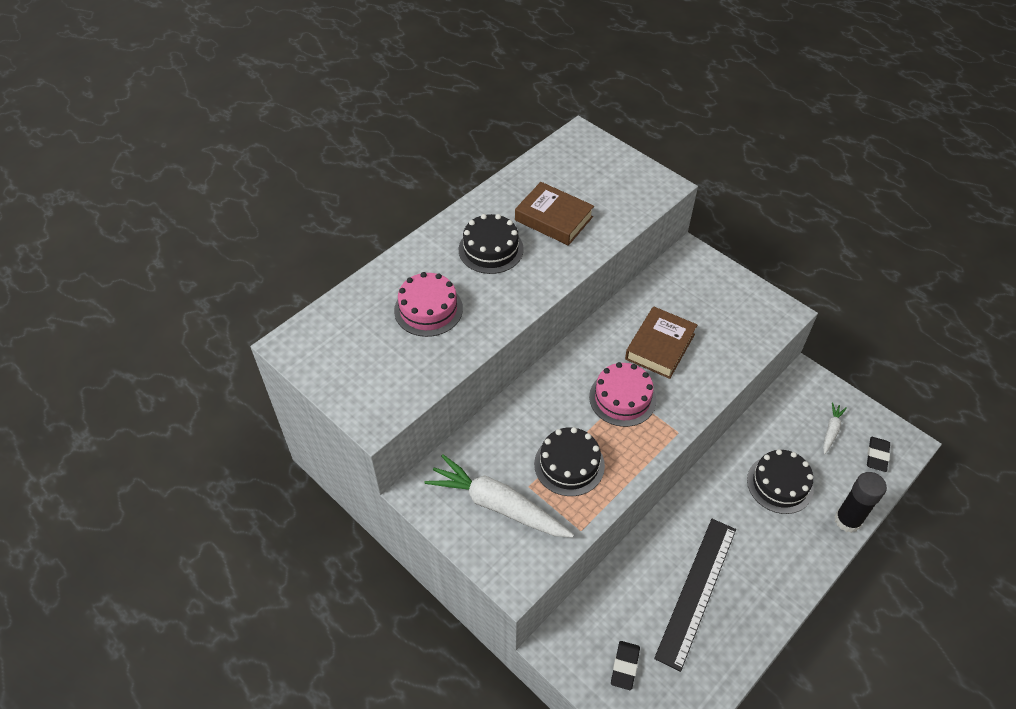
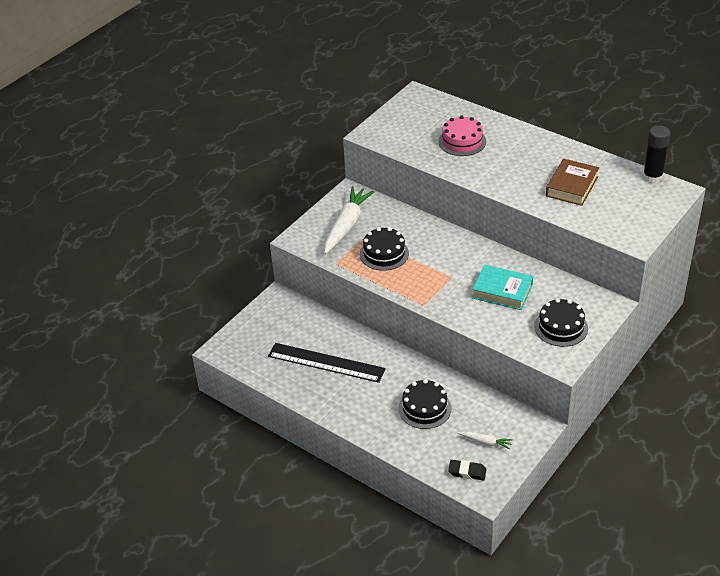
camera: 85 degrees right, 10 degrees down
(491, 249) = (528, 160): black cake -> black cake (561, 327)
(622, 398) = (447, 275): pink cake -> none
(625, 666) = (268, 330): black eraser -> none
(660, 346) = (502, 291): brown book -> turquoise book
(847, 520) = (400, 449): black glue stick -> black glue stick (652, 177)

